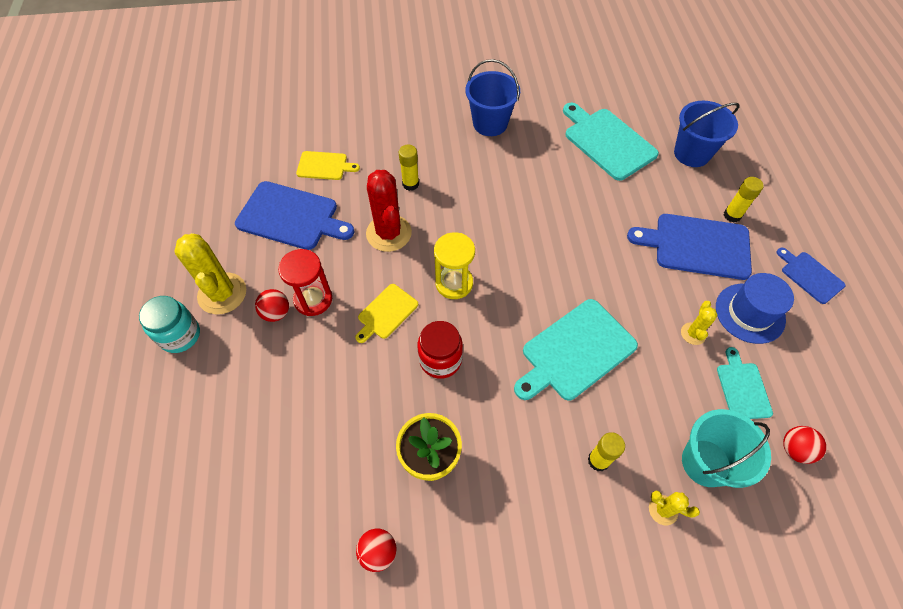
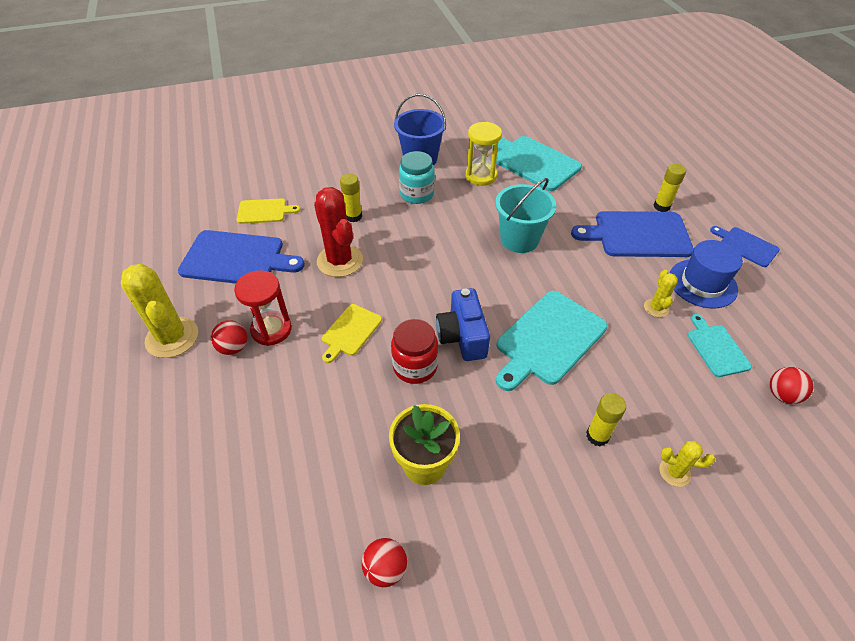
camera: 10 degrees left, 10 degrees down
(180, 335) = (129, 384): turquoise jar -> turquoise jar (417, 194)
(454, 283) = (414, 296): yellow hourglass -> yellow hourglass (481, 176)
(492, 335) = (462, 336): none -> blue camera
(692, 153) = (611, 162): blue bucket -> none
(706, 462) = (702, 420): turquoise bucket -> turquoise bucket (519, 239)

